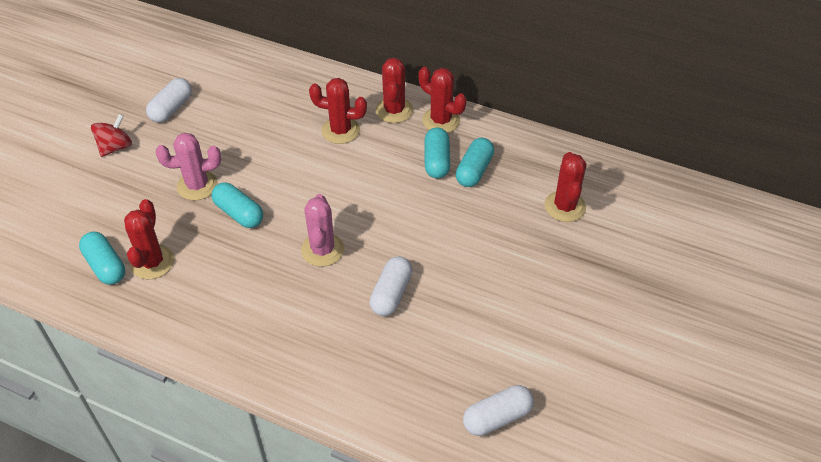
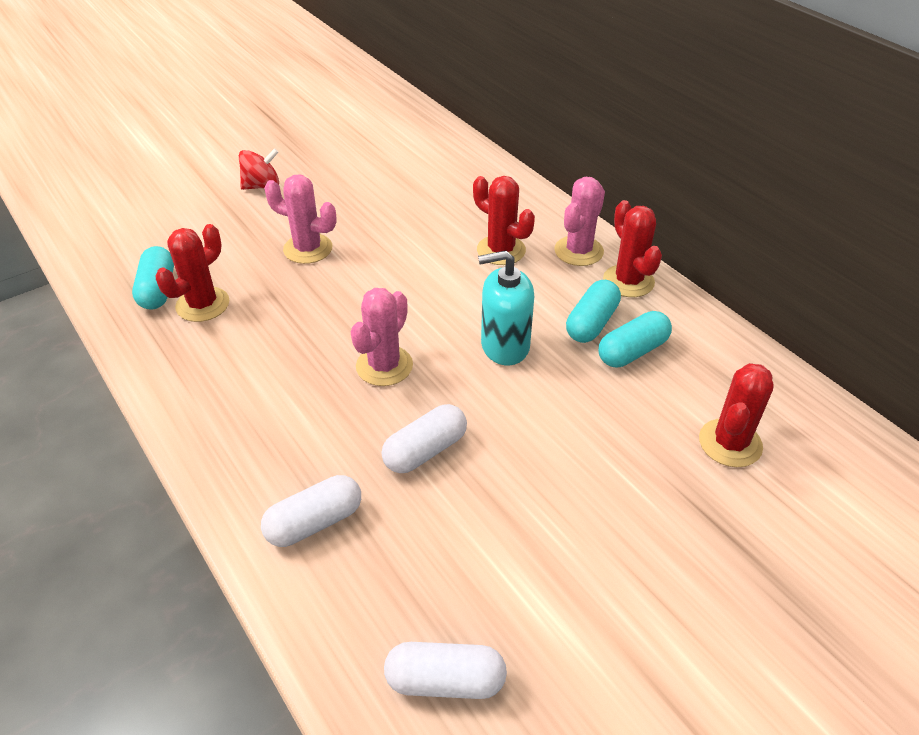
camera: 30 degrees right, 5 degrees down
(171, 108) = (343, 170): white capsule -> white capsule (314, 522)
(239, 213) = (326, 292): turquoise capsule -> none
(392, 201) = (504, 346): none -> turquoise soap dispenser
(394, 110) = (578, 251): red cactus -> pink cactus

